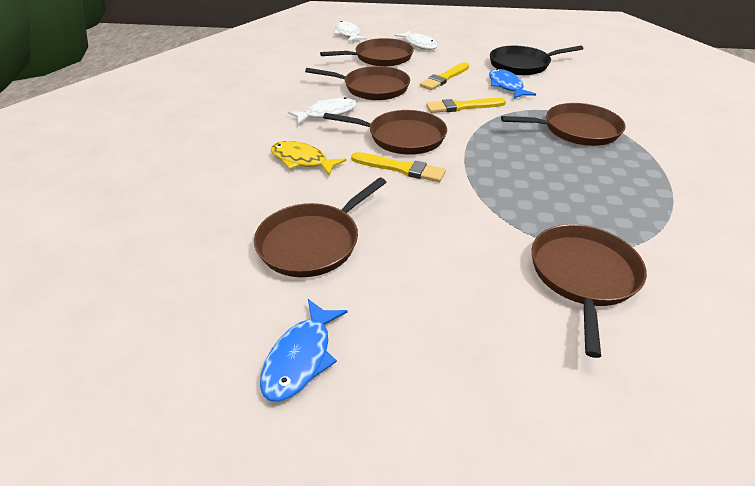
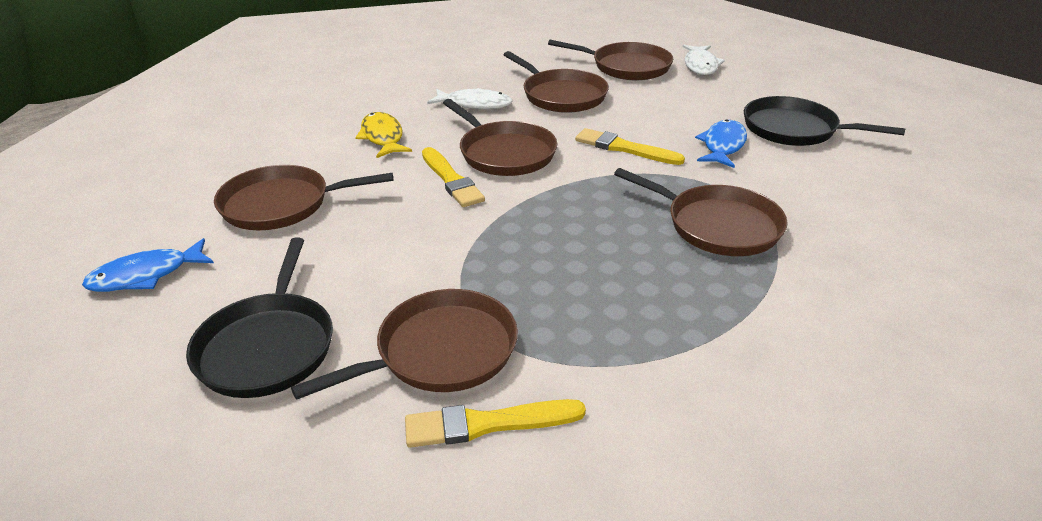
camera: 40 degrees right, 5 degrees down
(348, 34) = (636, 31): white fish -> none
(444, 78) = (661, 111): yellow brush -> yellow brush (487, 424)
(487, 343) = (268, 346): none -> black pan

